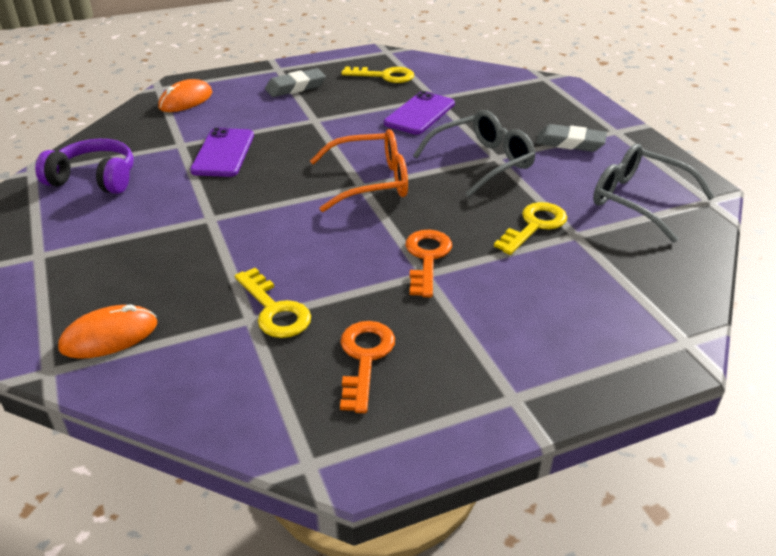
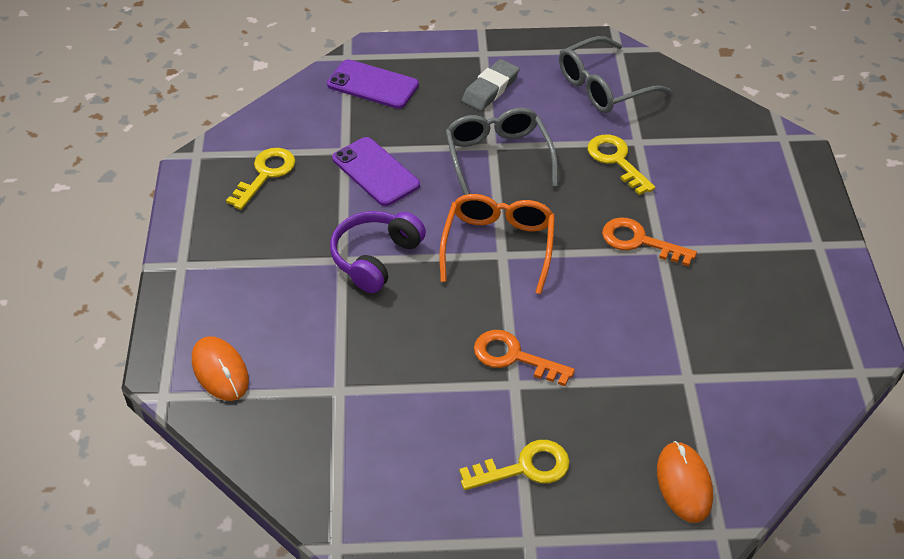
camera: 70 degrees left, 10 degrees up
(94, 179) = (385, 481): purple headphones -> purple headphones (375, 258)
(223, 153) = (381, 353): purple phone -> purple phone (373, 85)
(274, 310) = (681, 359): yellow key -> yellow key (524, 468)
(295, 87) = (247, 258): grey eraser -> none
(365, 358) = (757, 314): orange key -> orange key (514, 357)

